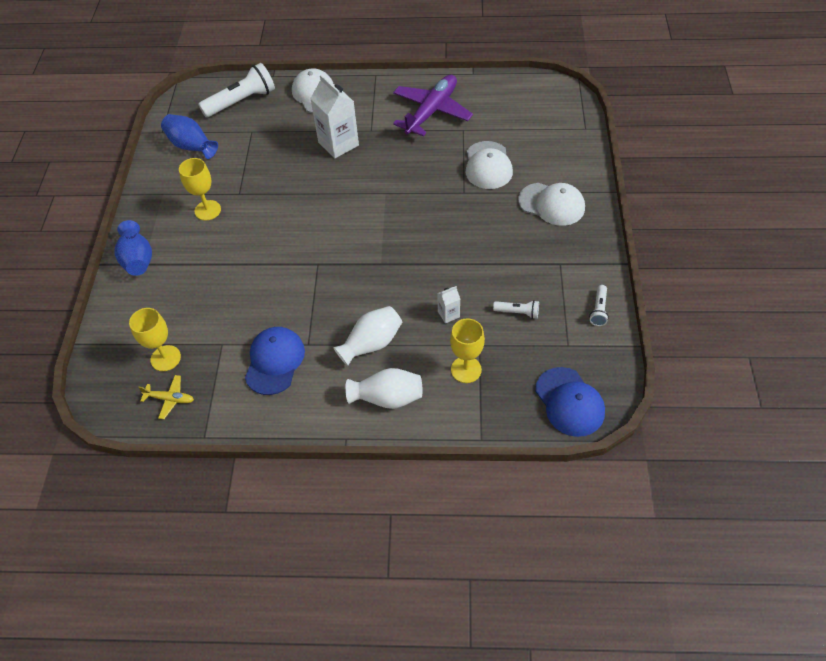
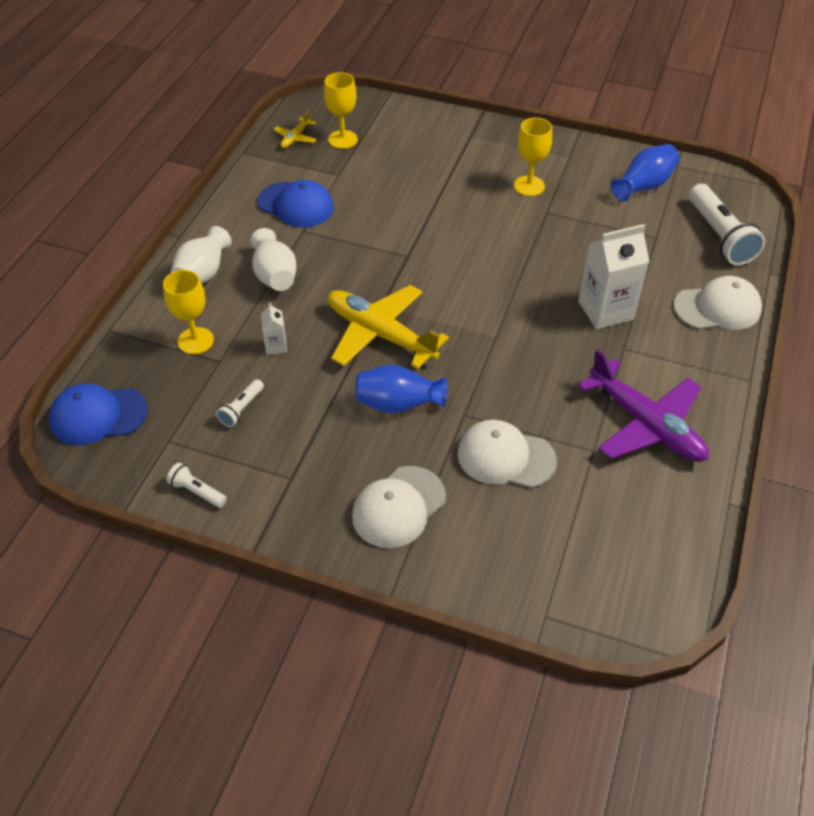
camera: 105 degrees right, 5 degrees down
(138, 259) = (478, 133): blue vase -> blue vase (398, 403)
(409, 256) = (380, 334): none -> yellow plane

